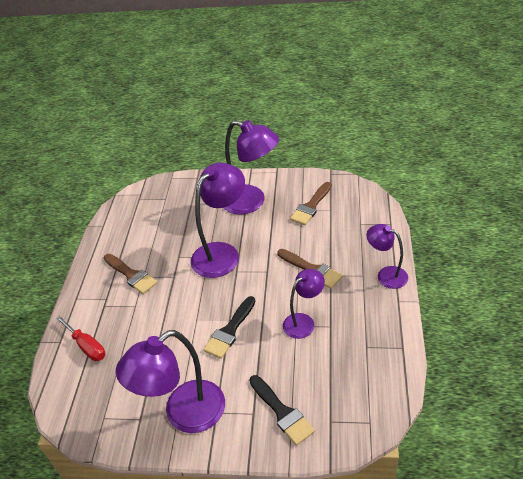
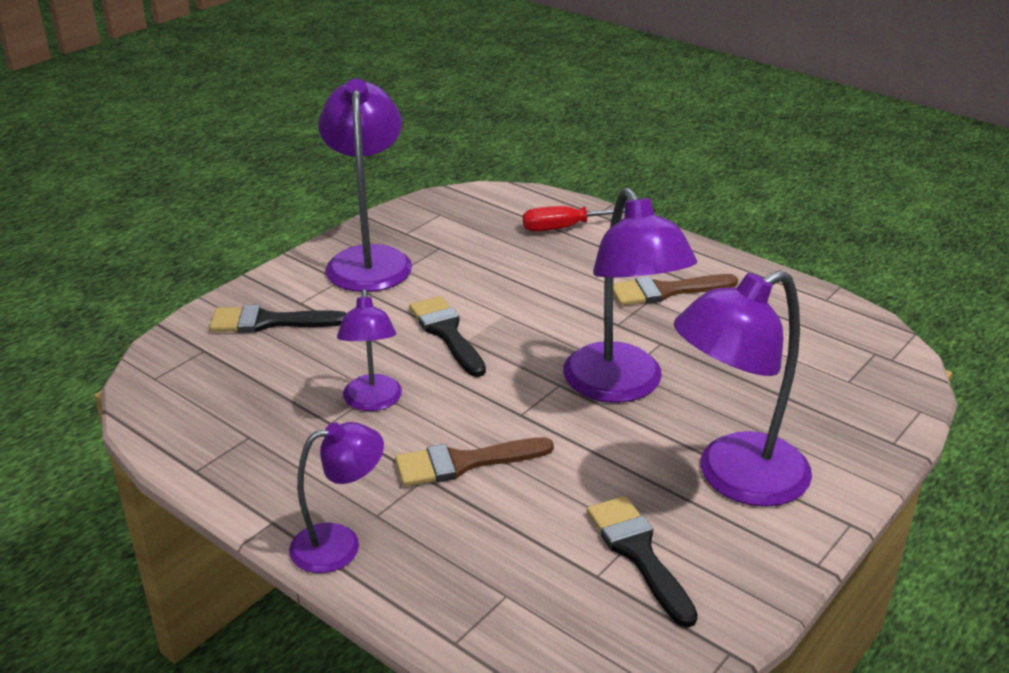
camera: 120 degrees right, 10 degrees down
(311, 206) = (638, 553): brown brush -> black brush

